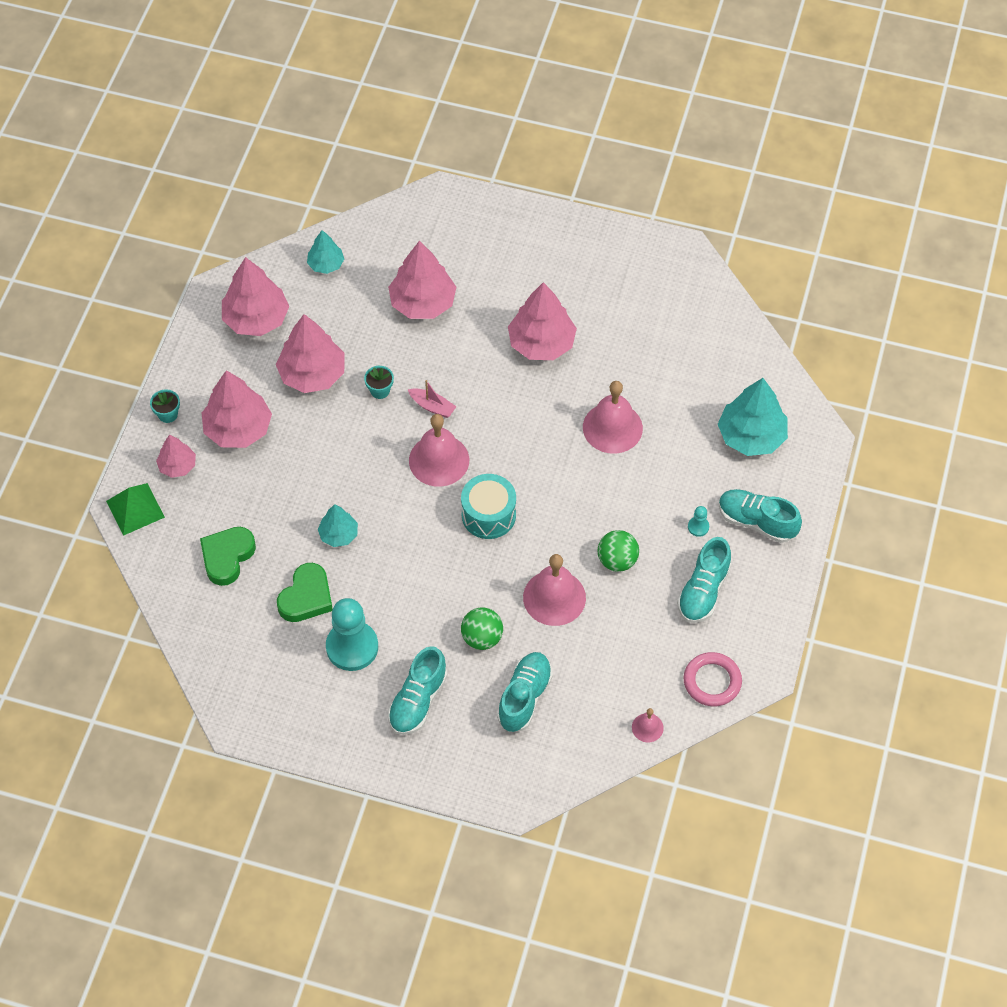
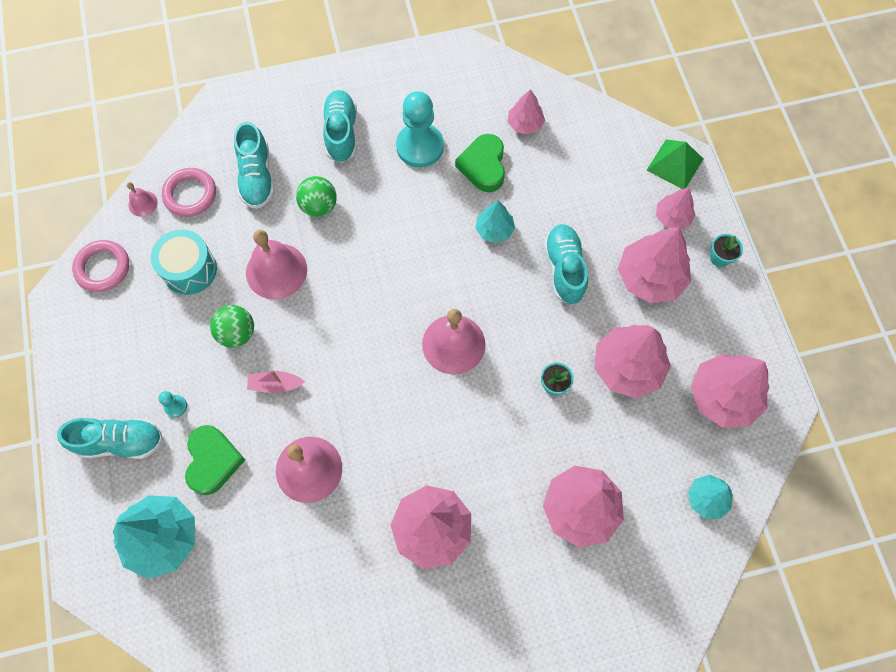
camera: 150 degrees right, 10 degrees up
(227, 557) = (570, 165): green heart -> green heart (213, 461)
(238, 617) = (525, 124): none -> pink tree
(432, 406) = (494, 395): pink boat -> pink boat (275, 385)
(488, 515) = (376, 315): turquoise drum -> turquoise drum (189, 269)
(597, 713) = (190, 194): none -> pink ring
(703, 591) = (144, 345): turquoise shoe -> turquoise shoe (564, 269)

